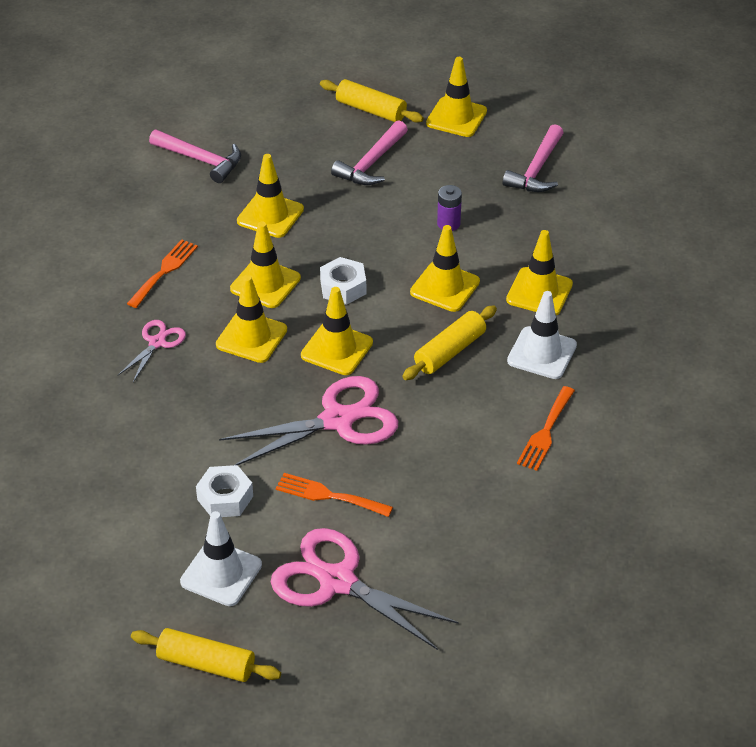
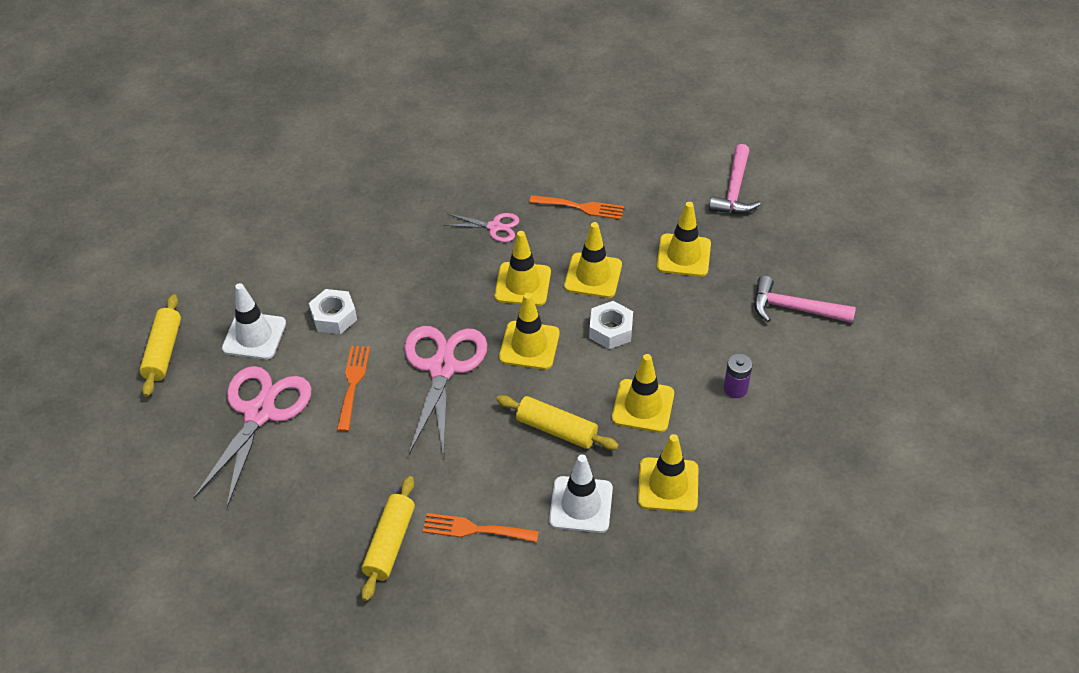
camera: 75 degrees right, 5 degrees up
(337, 420) = (442, 368): pink scissors -> pink scissors turned 135 degrees counterclockwise
(371, 110) = (874, 289): yellow rolling pin -> yellow rolling pin (390, 543)
(456, 117) = (903, 358): yellow traffic cone -> none
(536, 169) = (857, 444): pink hammer -> none

